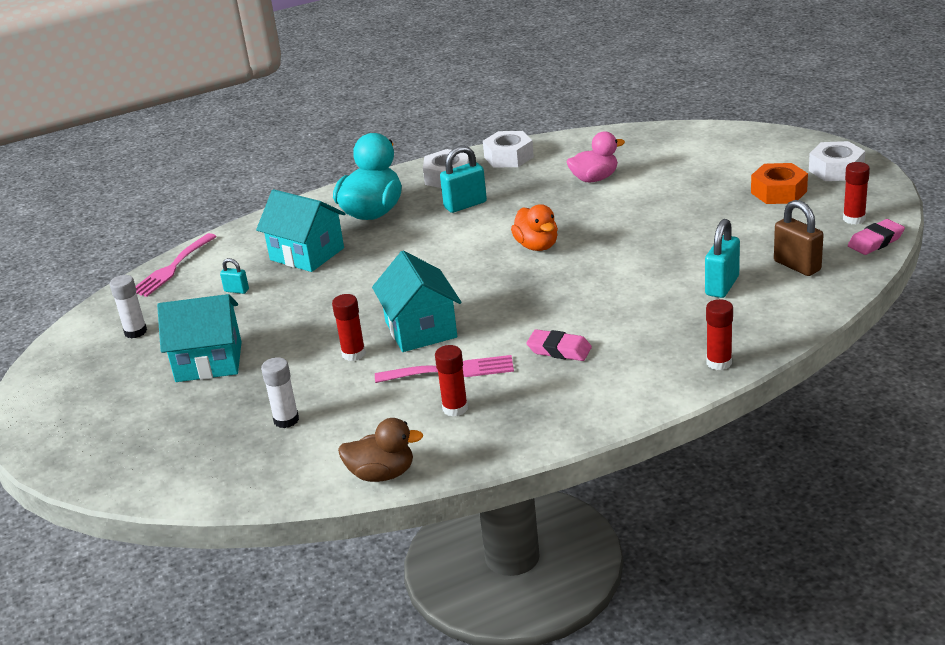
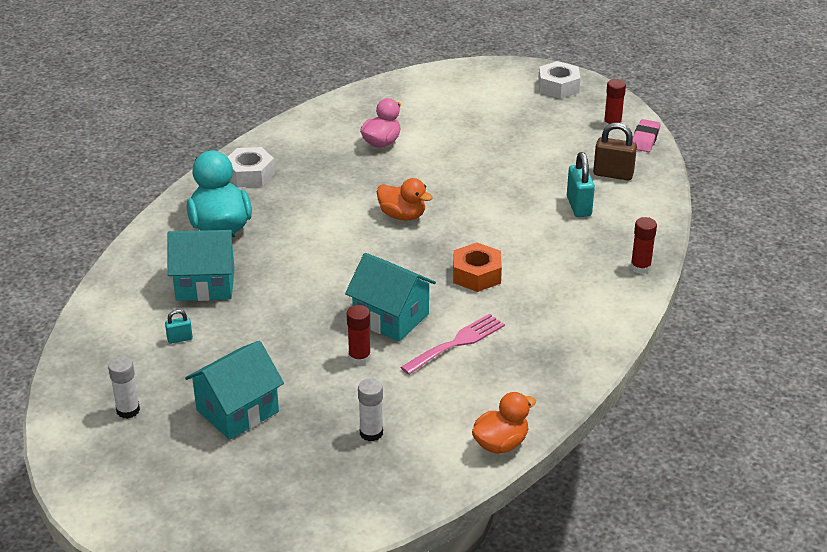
camera: 40 degrees left, 5 degrees up
(172, 268) = (84, 339): pink fork -> none
(382, 474) = (501, 443): brown duck -> orange duck
(455, 408) = (495, 371): red glue stick -> none
(465, 205) = (297, 196): turquoise padlock -> none
(509, 157) = (284, 141): white nut -> none
(559, 350) = (519, 297): pink eraser -> none
(778, 192) = (537, 116): orange nut -> orange nut (476, 274)

